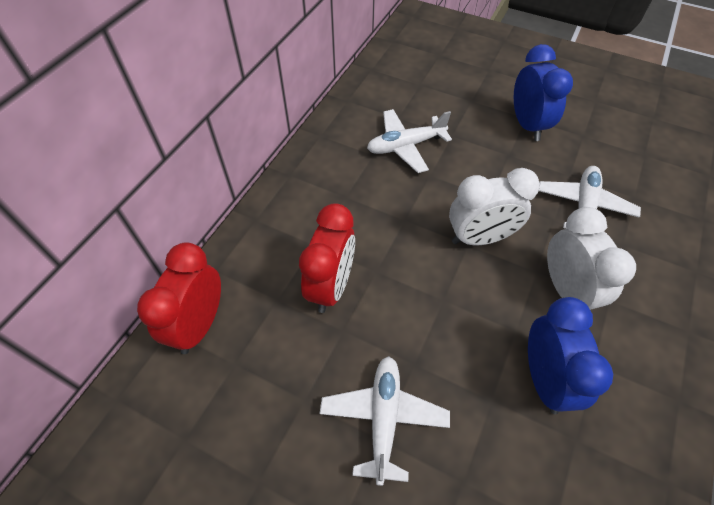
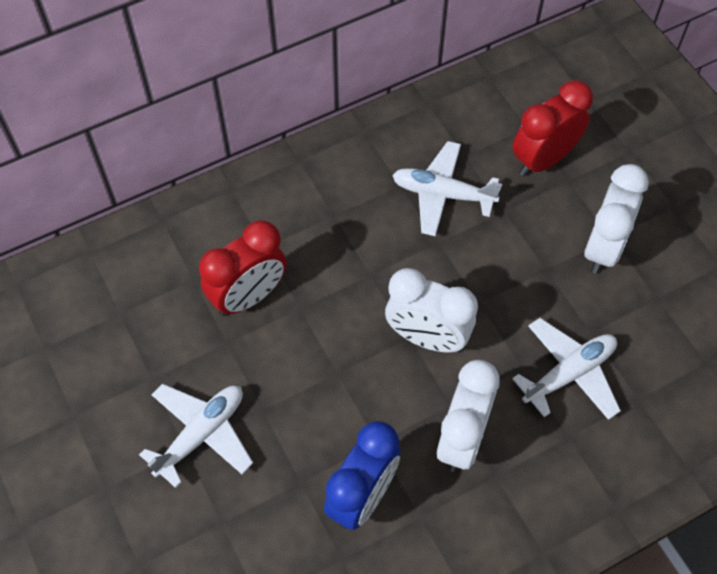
camera: 35 degrees right, 5 degrees up
(199, 325) = (116, 261): red clock -> red clock (543, 159)
(527, 125) = (603, 248): blue clock -> white clock

